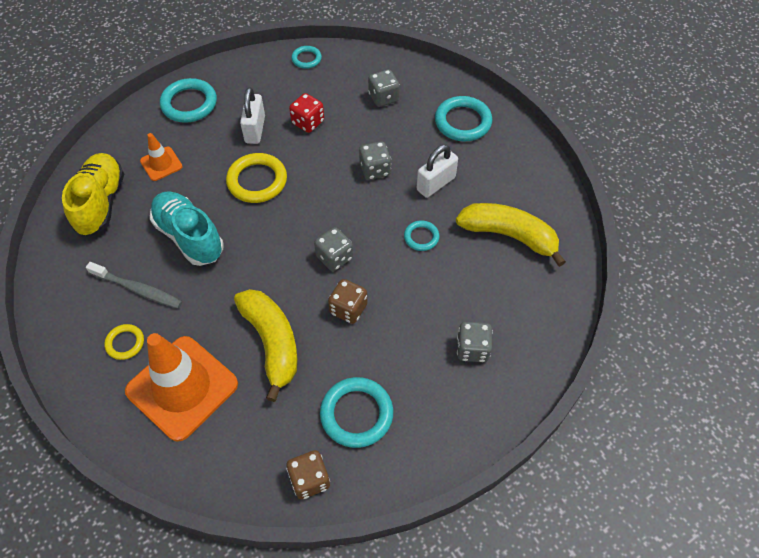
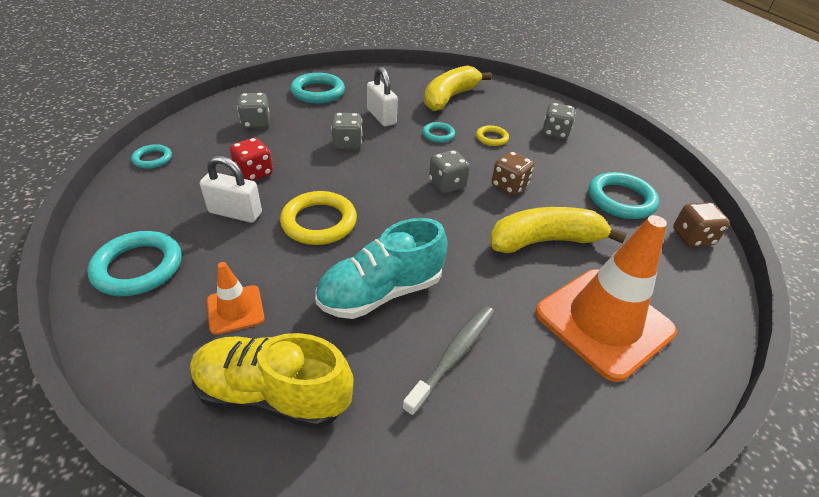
camera: 80 degrees left, 15 degrees down
(125, 343) = (540, 377): yellow ring -> yellow ring (491, 138)

